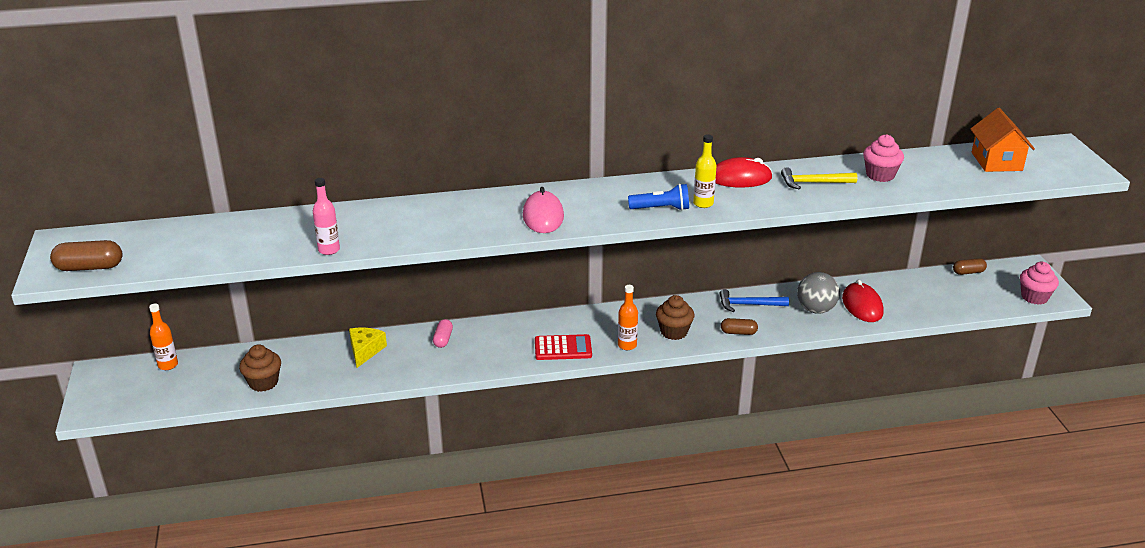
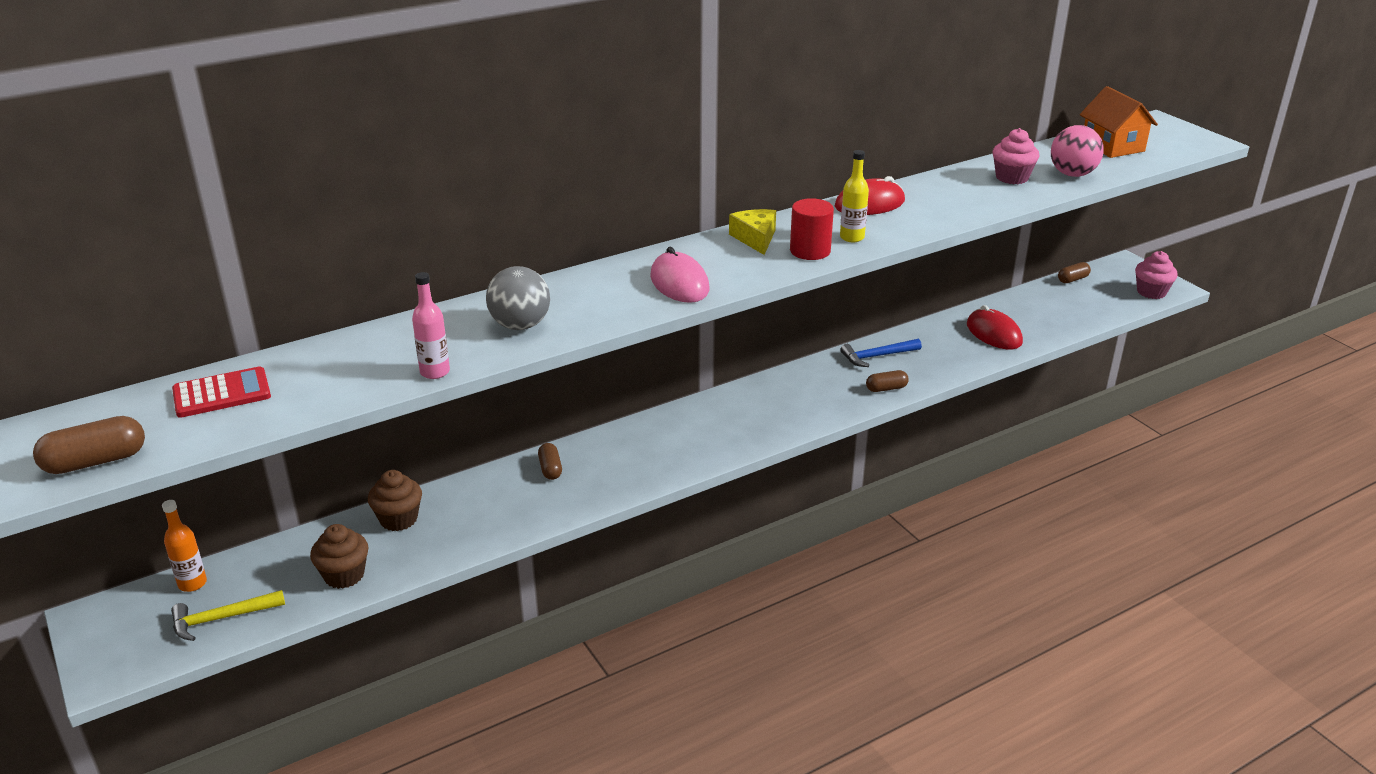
camera: 20 degrees left, 0 degrees up
(365, 351) = (458, 504): yellow cheese -> yellow cheese (755, 238)
(443, 339) = (550, 469): pink capsule -> brown capsule
(563, 348) = (702, 448): red calculator -> red calculator (222, 393)
(627, 345) = (774, 428): orange bottle -> none
(661, 209) = (810, 251): blue flashlight -> red cylinder
(674, 332) = (816, 402): brown cupcake -> brown cupcake (398, 519)
(813, 183) = (951, 196): yellow hammer -> yellow hammer (221, 618)
(815, 309) = (950, 347): grey ball -> grey ball (520, 325)
(937, 181) = (1072, 174): none -> pink ball

